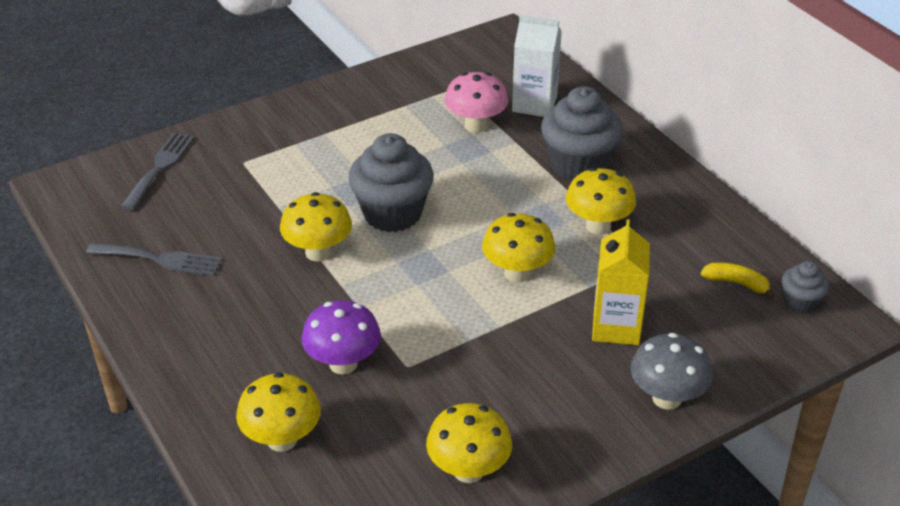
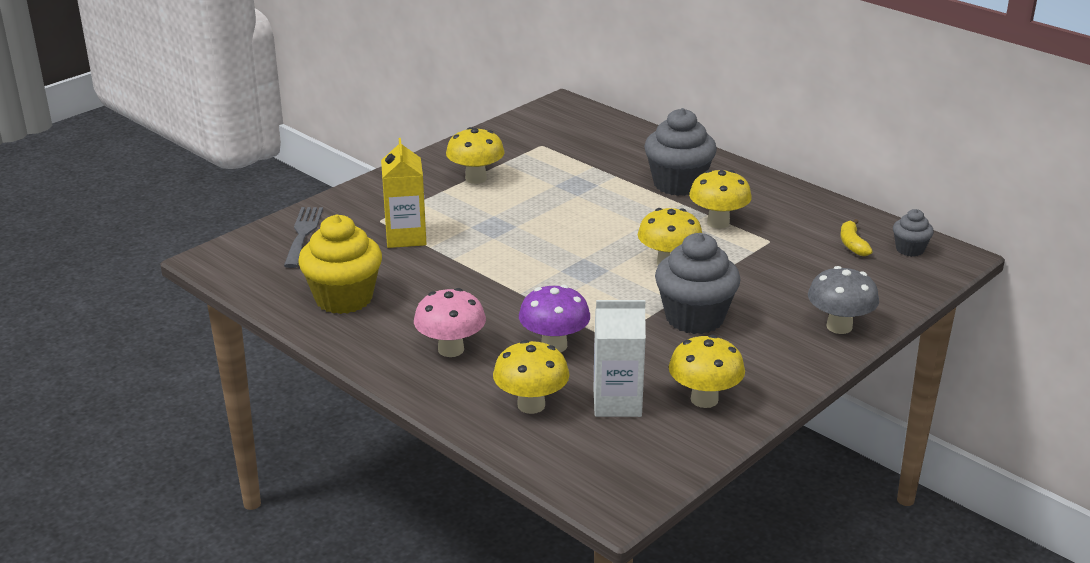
camera: 15 degrees left, 10 degrees down
(160, 259) = (344, 298): grey fork -> yellow cupcake
(318, 252) = (486, 273): yellow mushroom -> yellow mushroom (476, 178)
(392, 213) = (536, 238): grey cupcake -> grey cupcake (694, 318)
(475, 125) = (574, 169): pink mushroom -> pink mushroom (451, 349)
(534, 104) = (616, 148): white carton -> white carton (617, 403)
(616, 327) = (771, 286): yellow carton -> yellow carton (406, 237)
(736, 283) = (852, 244): yellow banana -> yellow banana turned 105 degrees counterclockwise

